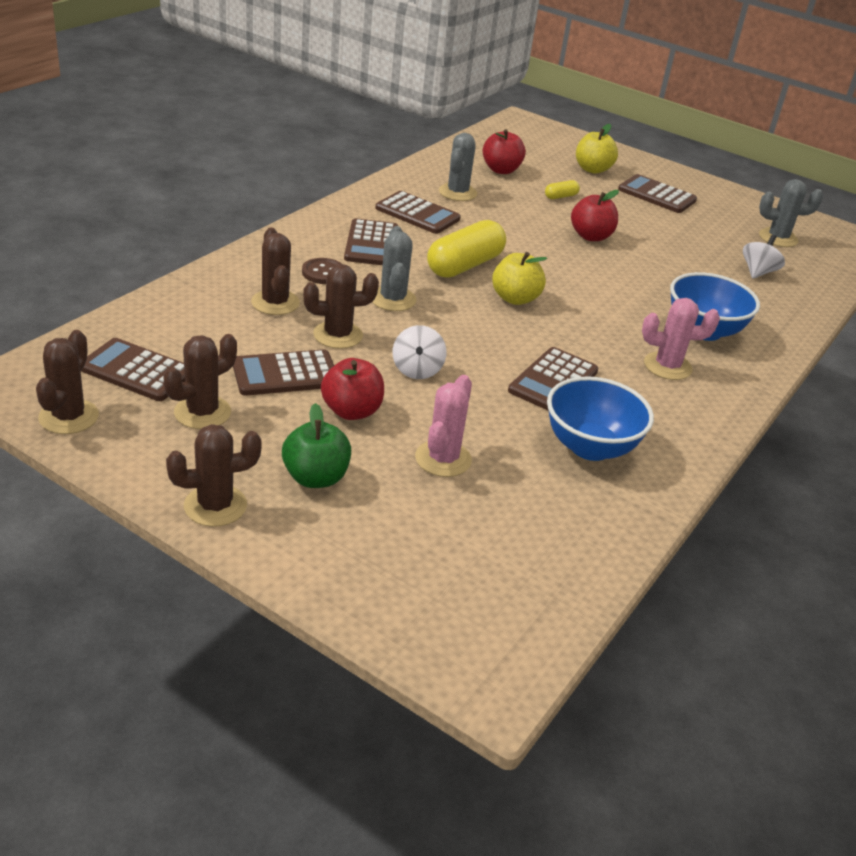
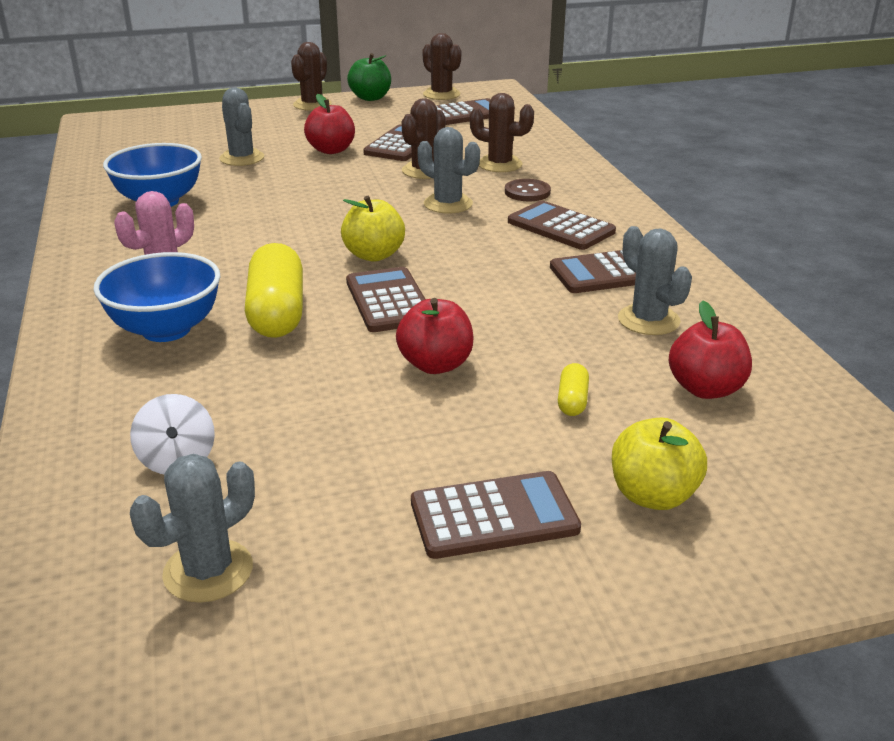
camera: 135 degrees right, 5 degrees down
(202, 412) = (396, 118): brown cactus -> none
(315, 477) = (291, 127): green apple -> green apple (370, 98)
(417, 370) = (340, 181): white spinning top -> none
(443, 459) = (242, 158): pink cactus -> grey cactus
(465, 265) = (465, 255): yellow capsule -> yellow capsule (277, 312)
(553, 381) = (242, 220): brown calculator -> brown calculator (389, 301)

